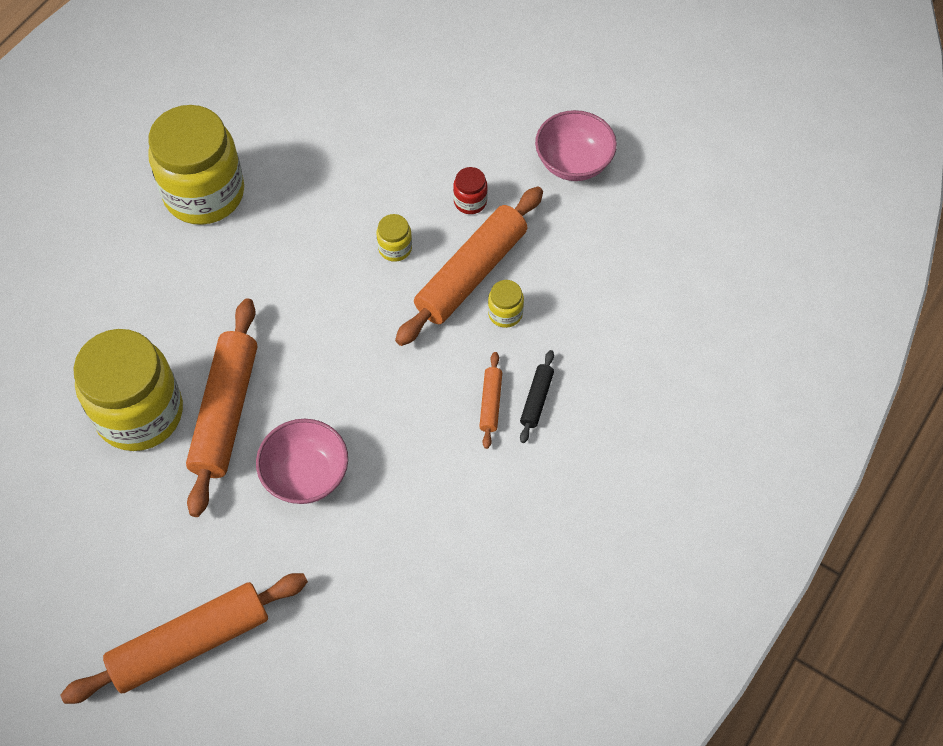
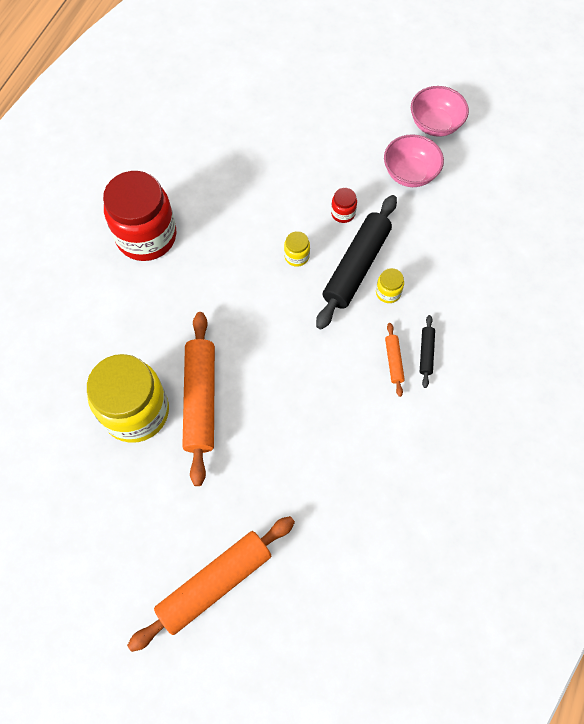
camera: 10 degrees left, 5 degrees up
(204, 193) = (146, 236): yellow jar -> red jar
(306, 475) = (271, 438): pink bowl -> pink bowl (435, 124)
(471, 273) = (356, 266): orange rolling pin -> black rolling pin

